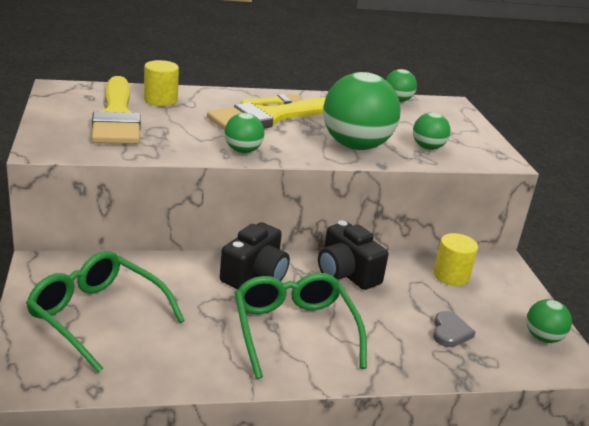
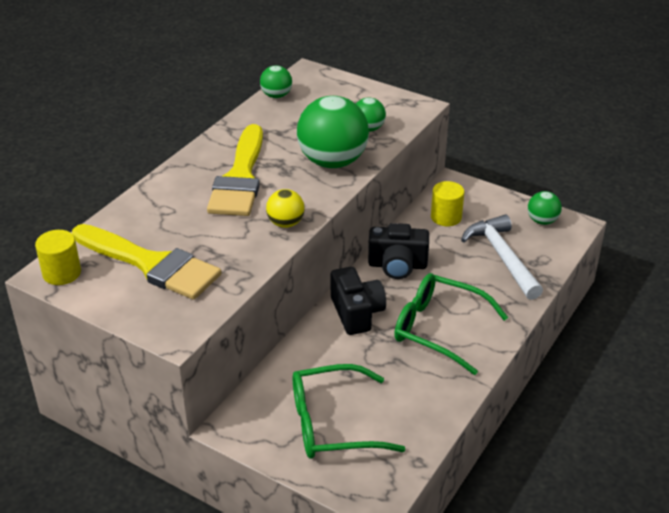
camera: 45 degrees left, 10 degrees up
(160, 100) = (142, 223): yellow cylinder -> yellow cylinder (62, 273)
(243, 151) = (285, 223): green ball -> yellow ball
(275, 102) = (213, 160): yellow brush -> none
(450, 332) = (502, 257): grey heart -> white hammer

